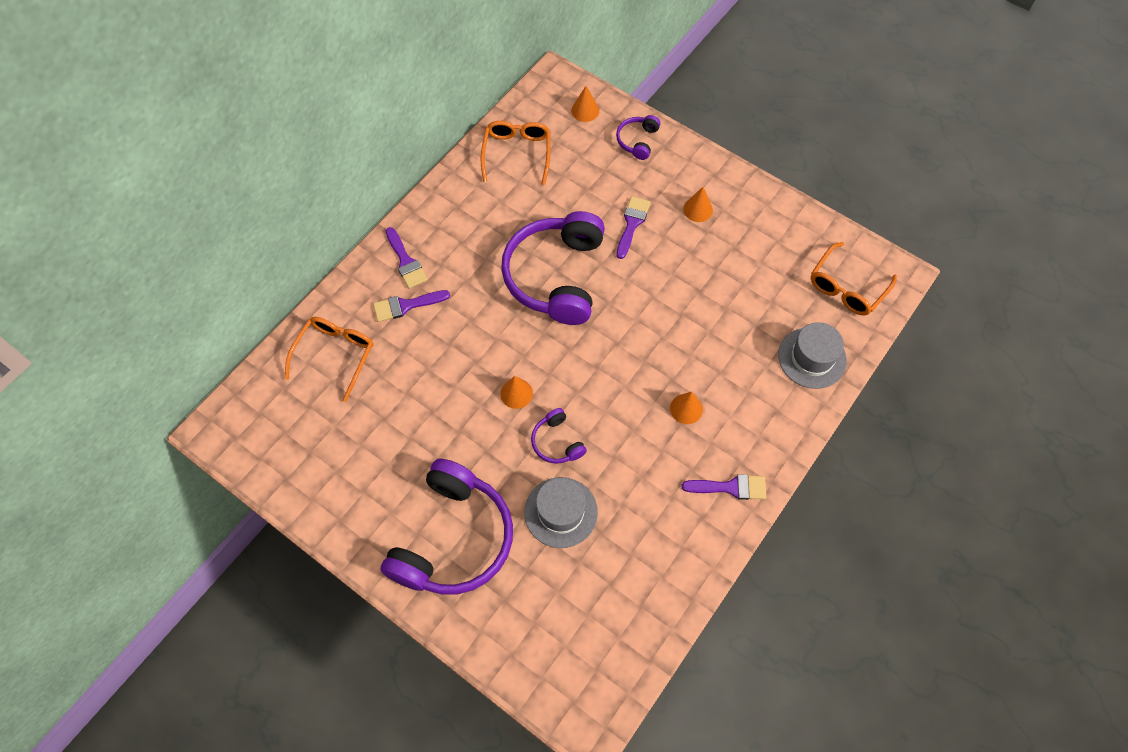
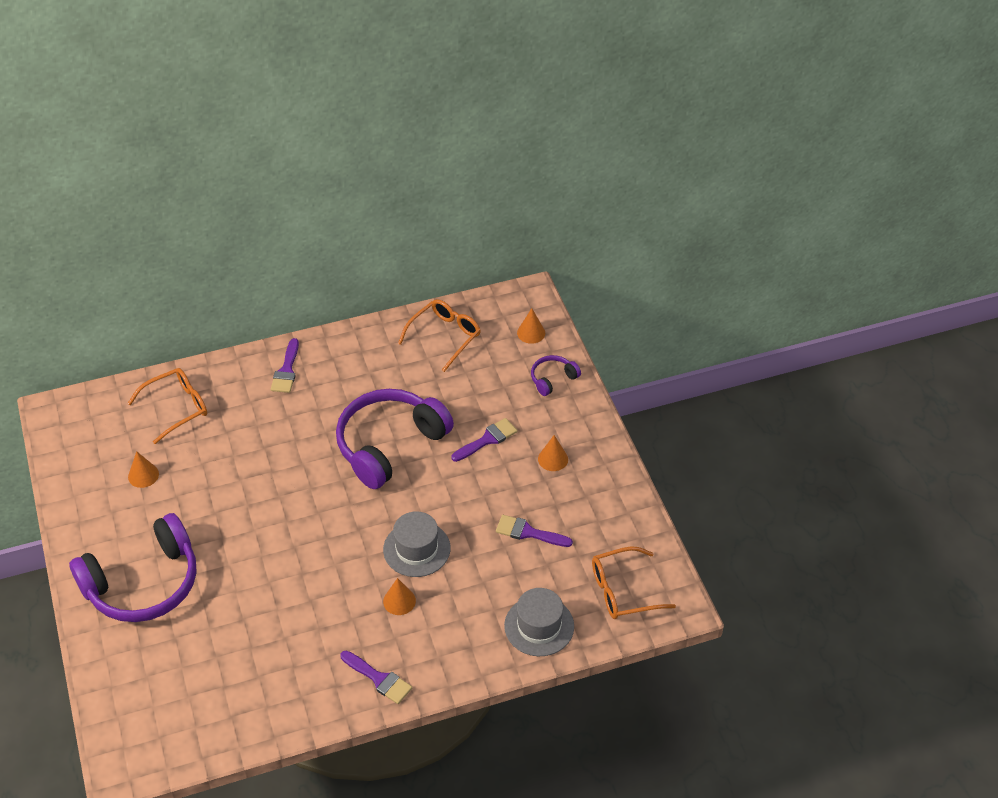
camera: 35 degrees right, 15 degrees down
(406, 306) = (258, 402): purple brush -> purple brush (528, 532)
(516, 393) = (280, 511): orange cone -> orange cone (143, 475)
(557, 442) = (278, 564): purple headphones -> none
(561, 512) = (235, 614): grey hat -> grey hat (416, 549)

